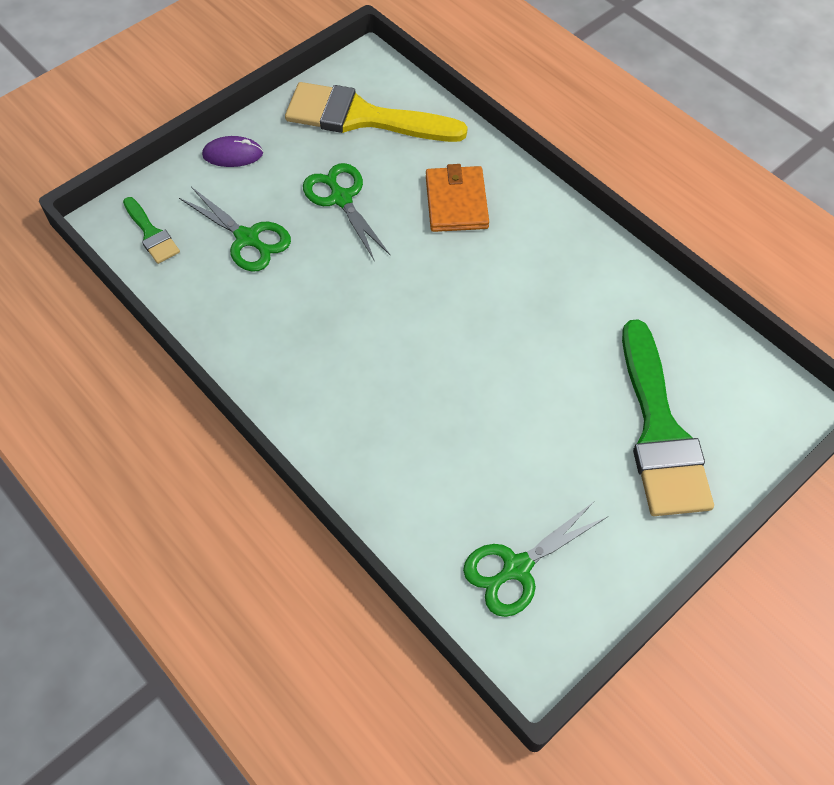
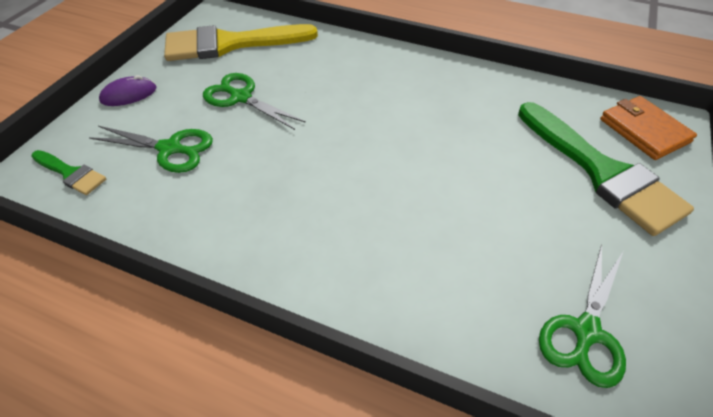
camera: 25 degrees left, 10 degrees down
(456, 202) = (336, 74): orange wallet -> orange wallet (644, 130)

